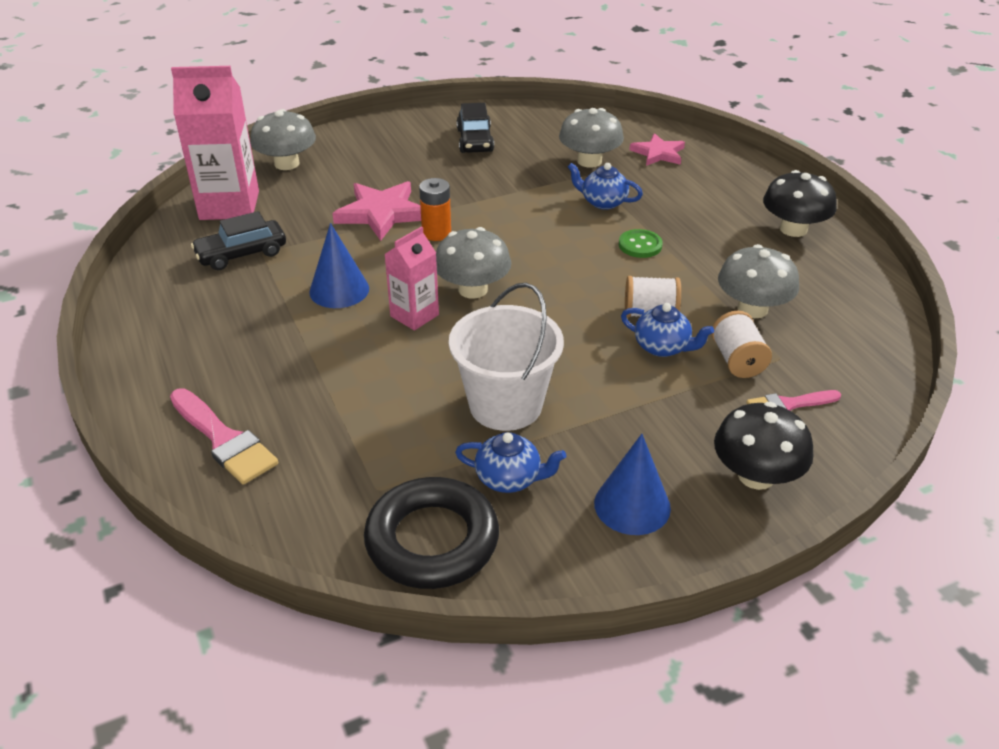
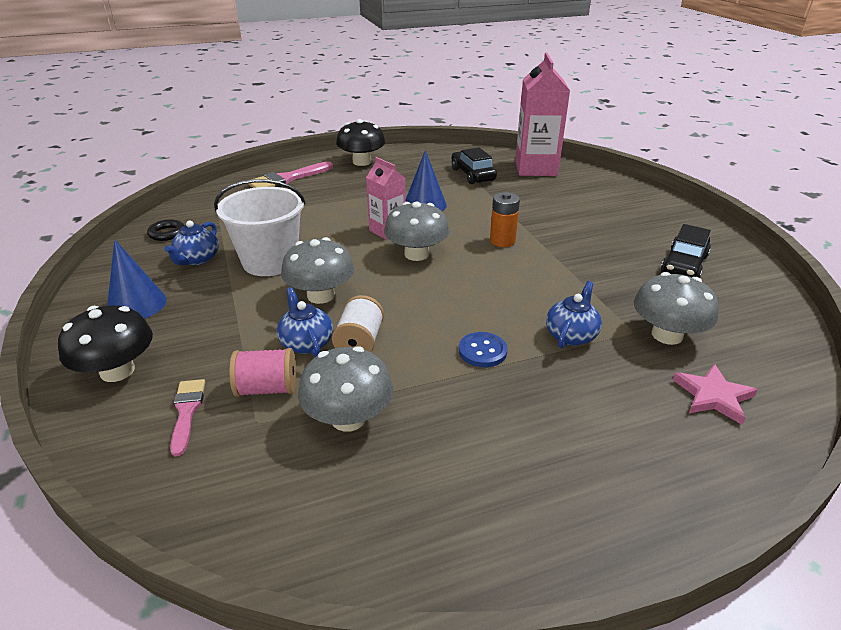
camera: 95 degrees right, 5 degrees down
(287, 164) = (603, 183): grey mushroom -> grey mushroom (321, 295)
(382, 213) = (531, 219): pink star -> none
(432, 540) = (167, 233): black ring -> black ring, size x0.45
(475, 140) = (684, 264): black car -> black car turned 60 degrees counterclockwise
(640, 245) = (482, 351): green button -> blue button
(662, 347) = (306, 343): blue teapot -> blue teapot turned 120 degrees clockwise
(737, 360) = (267, 389): white spool -> pink spool
(793, 229) = (525, 503): black mushroom -> black mushroom (362, 162)

